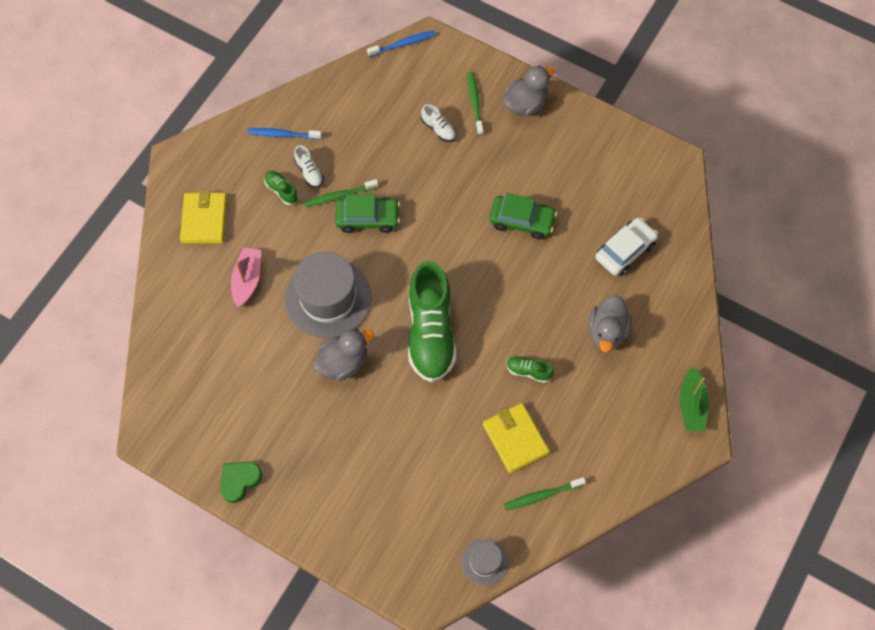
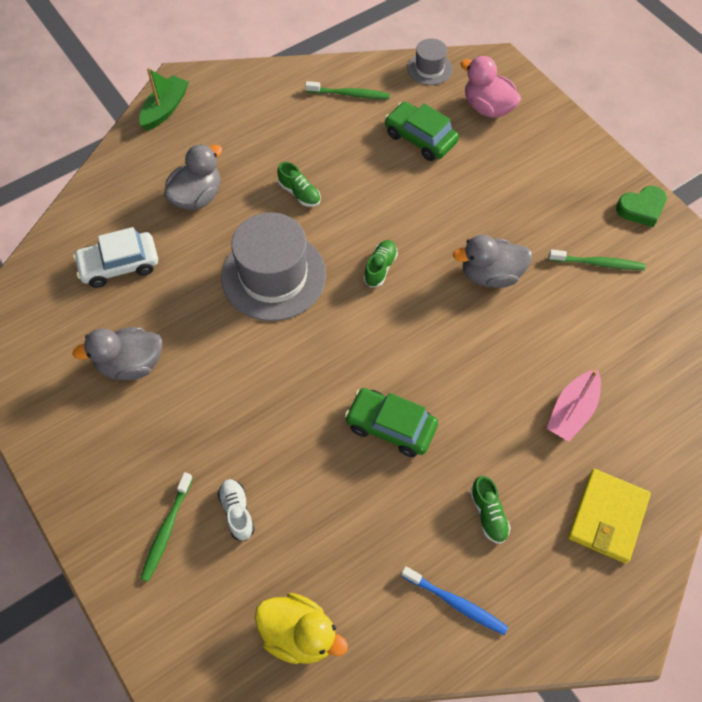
camera: 155 degrees left, 5 degrees down
(309, 172) = (440, 525): white shoe -> none
(328, 298) = (480, 350): grey hat -> grey hat (273, 276)
(340, 195) = (413, 473): green toothbrush -> green toothbrush (597, 263)
(366, 84) = (299, 634): none -> yellow duck
(403, 44) = (210, 683): blue toothbrush -> none
(411, 537) = (487, 107): none -> pink duck
(431, 332) = (380, 268): green shoe -> green shoe, size x0.41
(515, 439) = (348, 144): yellow wallet -> none
(522, 221) = (208, 345): green car -> green car (420, 138)
(525, 104) = (103, 497): grey duck -> grey duck (131, 364)

